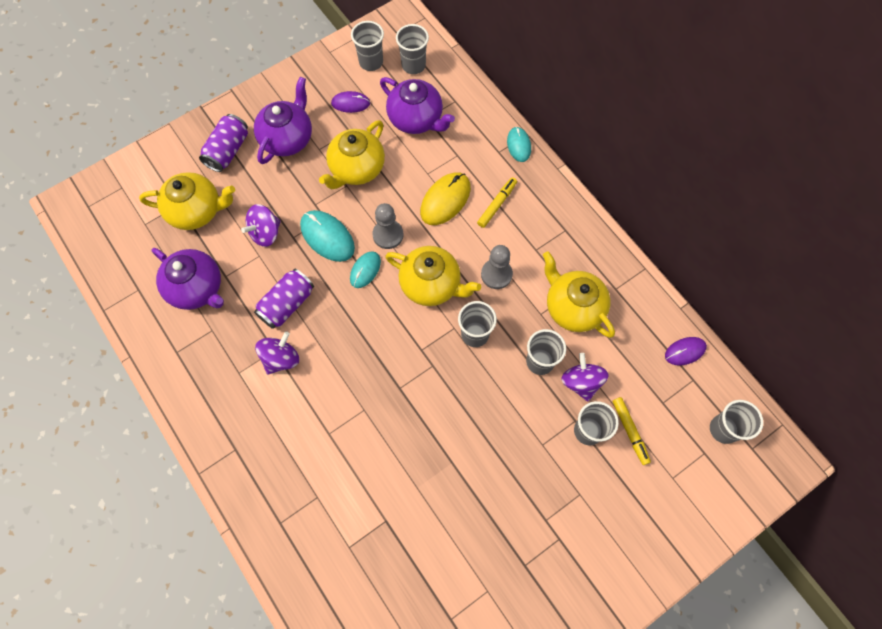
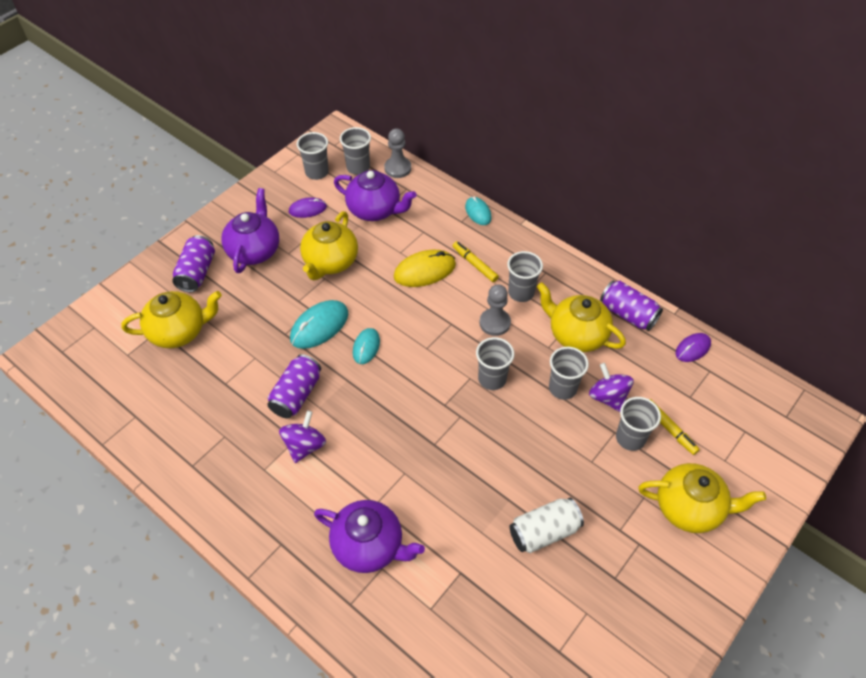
camera: 15 degrees left, 15 degrees down
(197, 288) = (198, 401): purple teapot -> purple teapot (369, 546)
(265, 233) = (256, 336): purple spinning top -> none
(327, 237) = (319, 326): turquoise mouse -> turquoise mouse turned 75 degrees counterclockwise
(388, 235) = (379, 312): grey pawn -> grey pawn (397, 168)
(431, 285) = (435, 345): yellow teapot -> yellow teapot (689, 508)
(445, 200) = (424, 270): yellow mouse -> yellow mouse turned 45 degrees clockwise
(474, 502) = (544, 531): none -> white can
(497, 204) = (475, 264): yellow marker -> yellow marker turned 60 degrees counterclockwise
(632, 297) = (628, 314): none -> purple can
(723, 429) = (754, 406): grey cup -> grey cup (521, 292)

